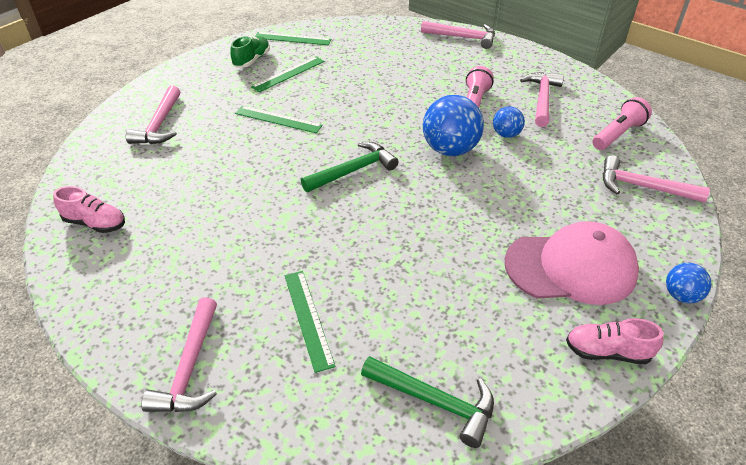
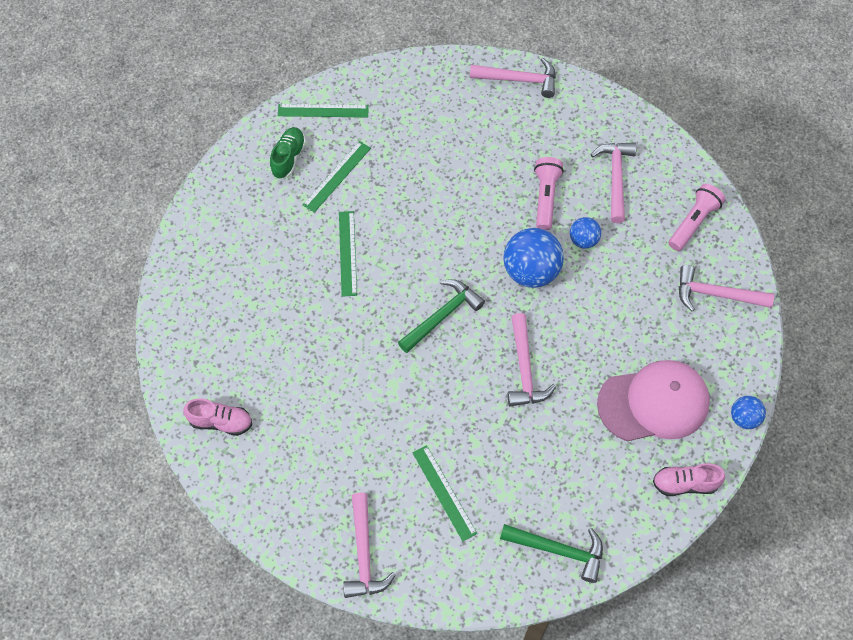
camera: 10 degrees left, 20 degrees up
(160, 124) = (227, 280): pink hammer -> pink hammer (524, 369)
(278, 119) = (347, 253): green ruler -> green ruler turned 75 degrees clockwise

